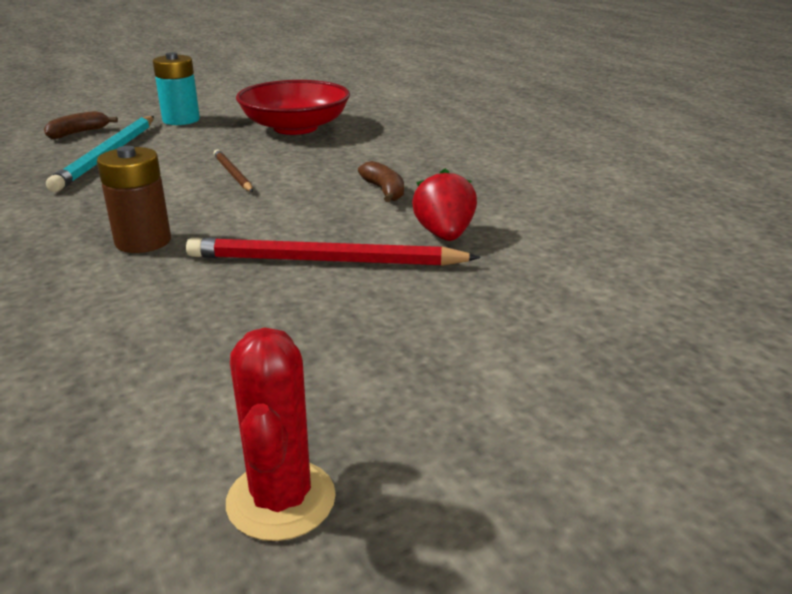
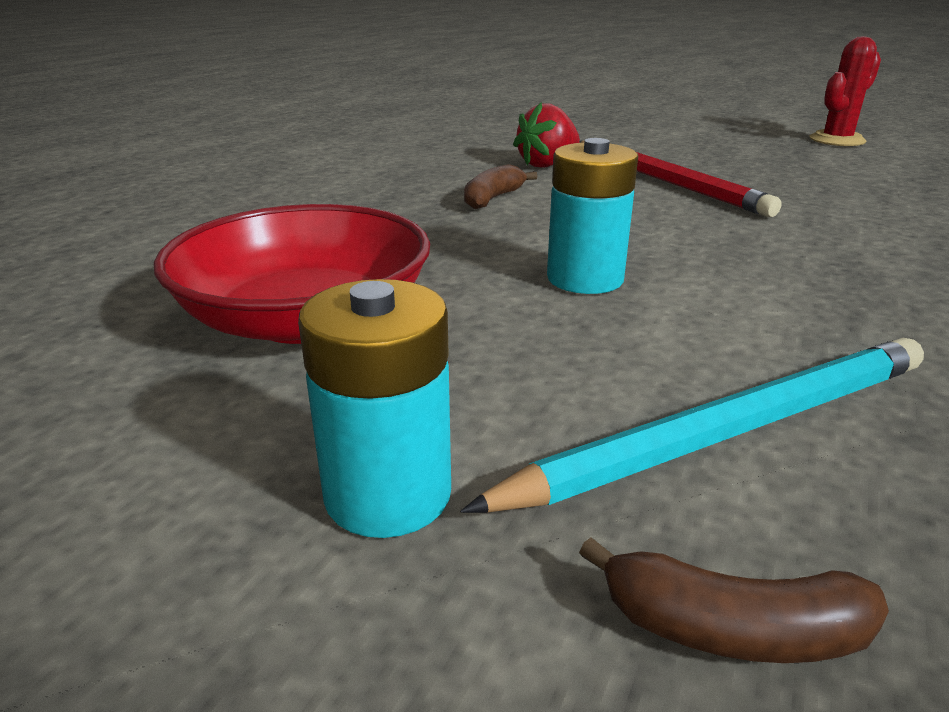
camera: 125 degrees left, 0 degrees up
(143, 241) = (808, 245): brown battery -> none
(232, 174) = (585, 278): brown pencil -> turquoise battery

